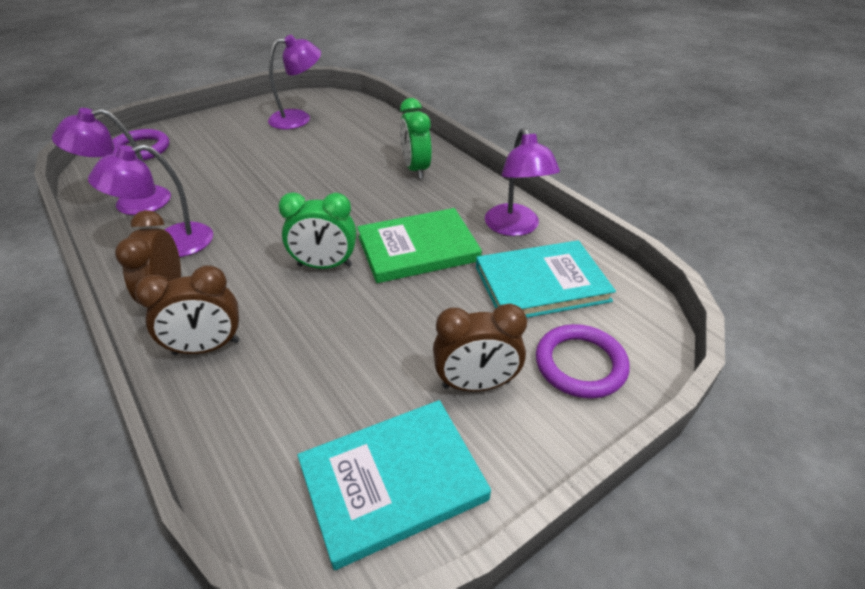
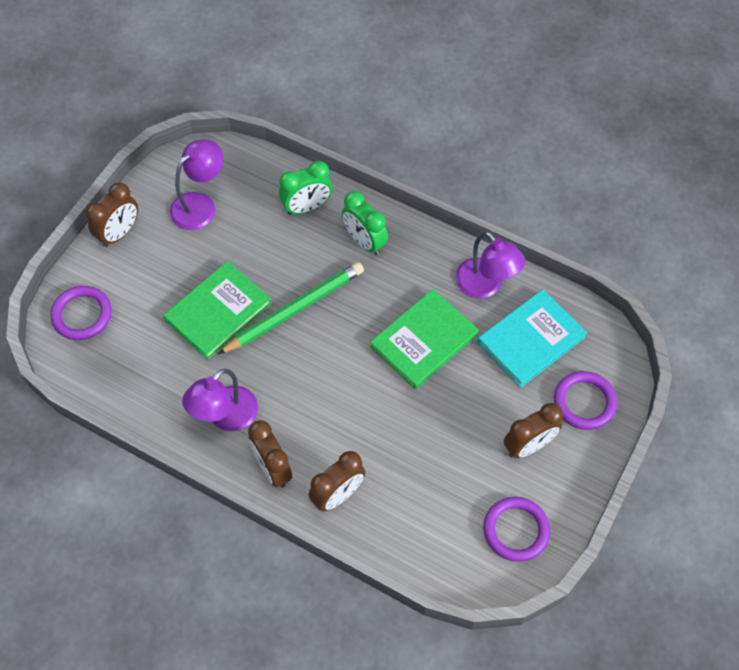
camera: 25 degrees left, 20 degrees up
(131, 203) = (146, 387): purple lamp -> none
(222, 117) = (119, 233): none -> brown clock
(245, 176) = (218, 312): none -> green book
(311, 193) = (294, 310): none -> green pencil
(324, 265) = (365, 388): green clock -> green clock (307, 207)
(392, 482) = (516, 530): turquoise book -> purple ring

